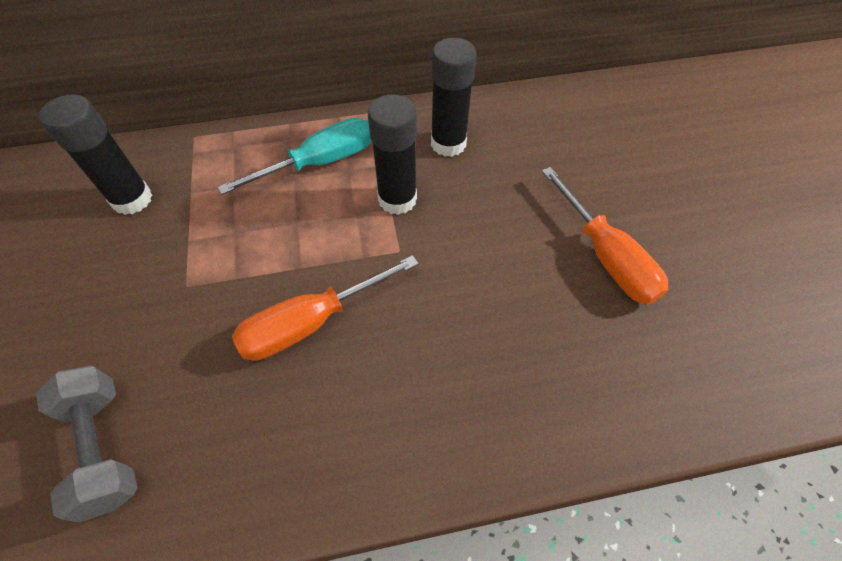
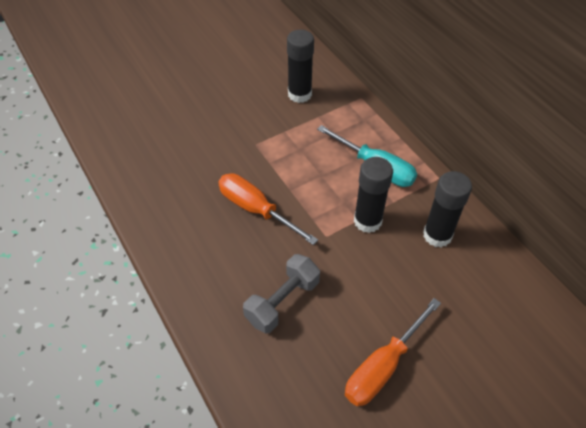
camera: 70 degrees right, 5 degrees down
(104, 447) = (159, 155): grey dumbbell -> grey dumbbell (282, 301)

